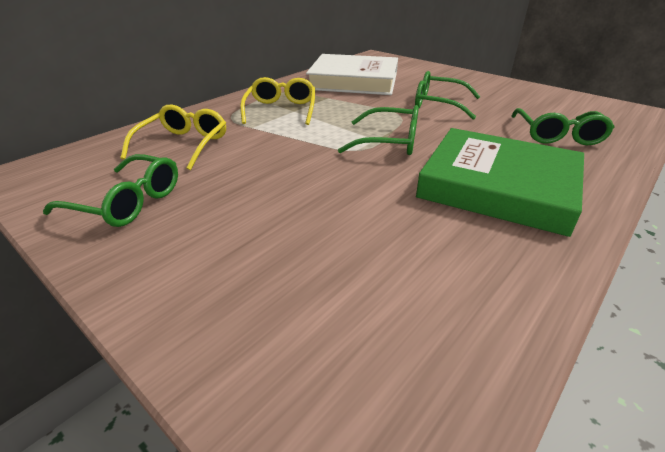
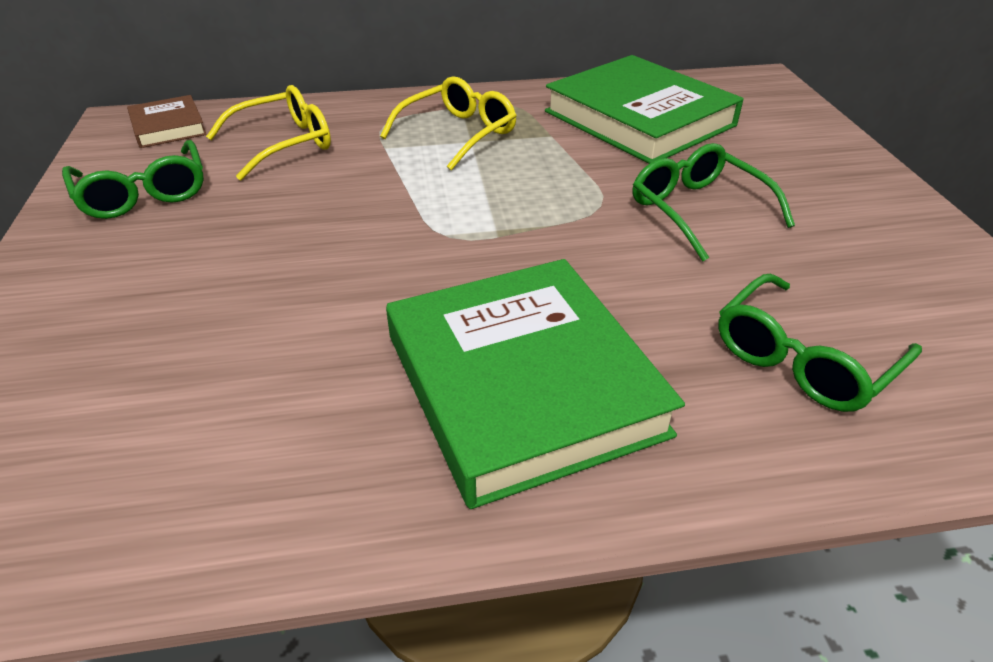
camera: 40 degrees right, 5 degrees up
(71, 164) = (168, 127): none -> brown book
(354, 81) = (639, 118): white book -> green book
(389, 142) = (505, 242): green glasses -> none

